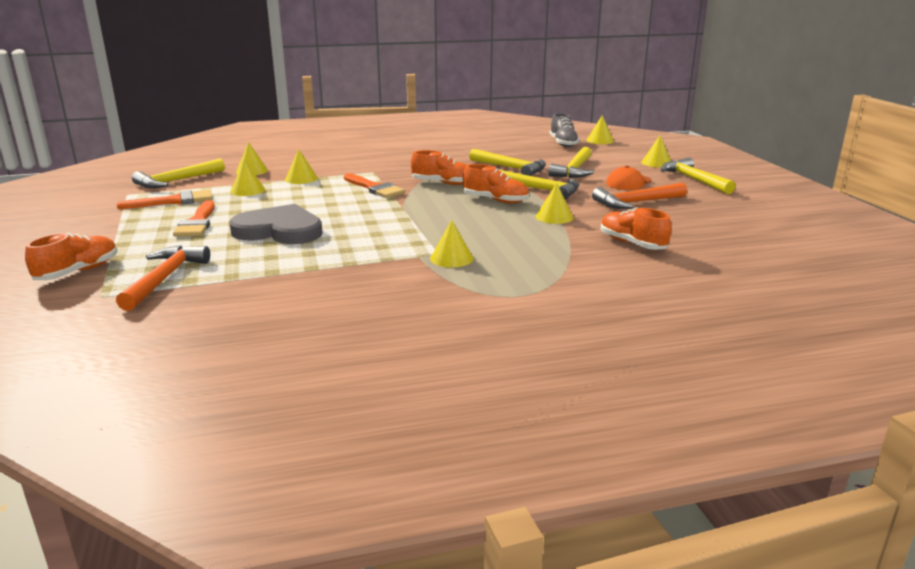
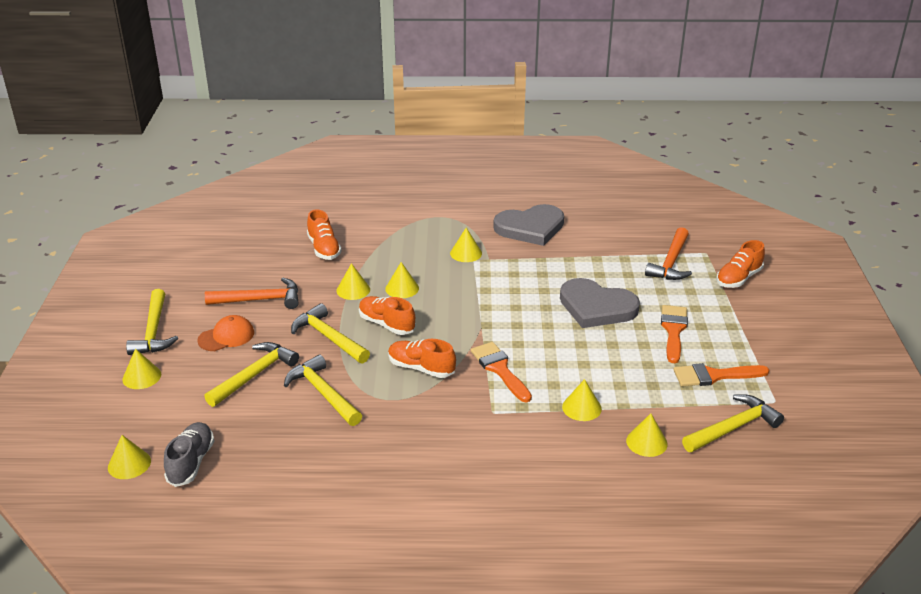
camera: 165 degrees left, 10 degrees up
(248, 190) = (640, 388): yellow cone -> yellow cone (402, 288)
(371, 297) = (530, 228): none -> grey heart

